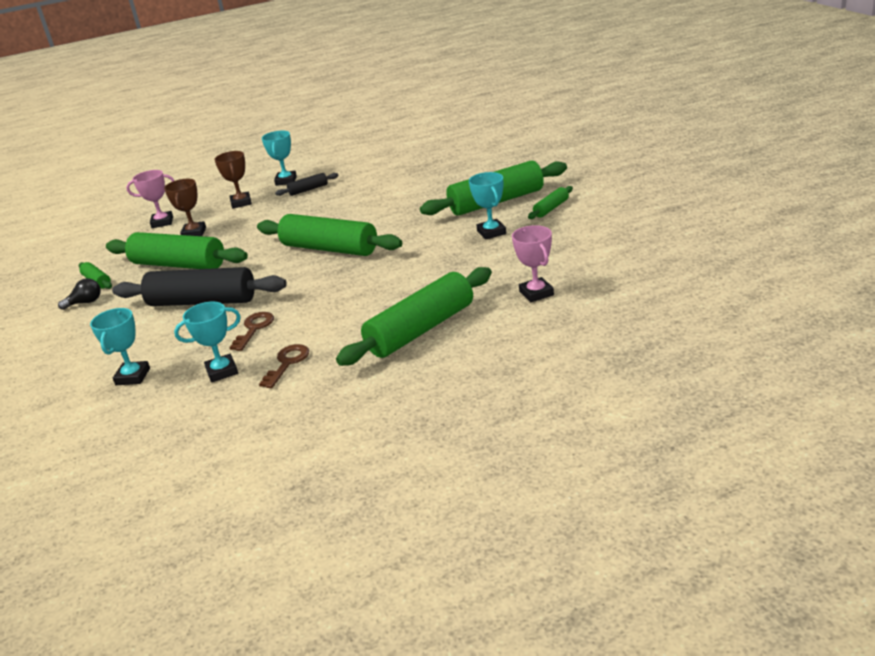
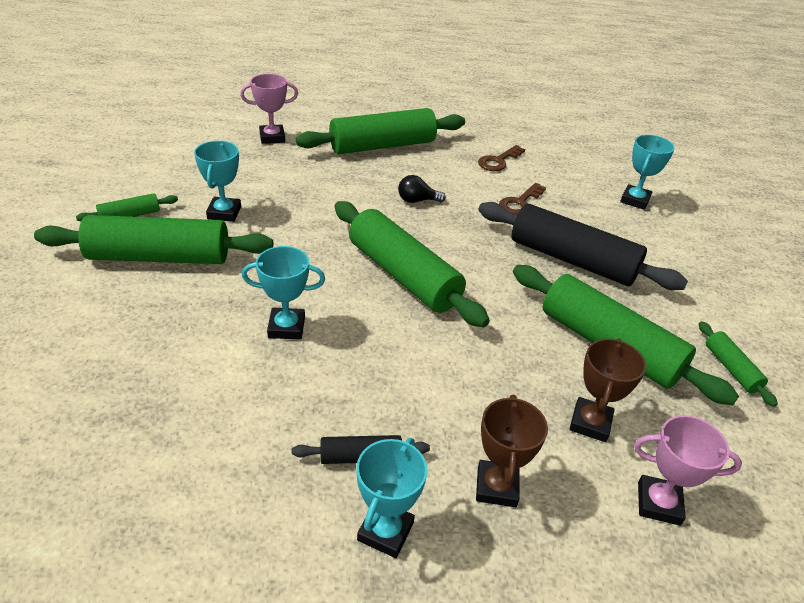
camera: 165 degrees left, 10 degrees up
(85, 303) = (730, 328): black light bulb -> black light bulb (417, 200)
(222, 371) = (553, 175): turquoise trophy -> turquoise trophy (286, 327)
(536, 293) = (272, 137): pink trophy -> pink trophy turned 75 degrees clockwise

